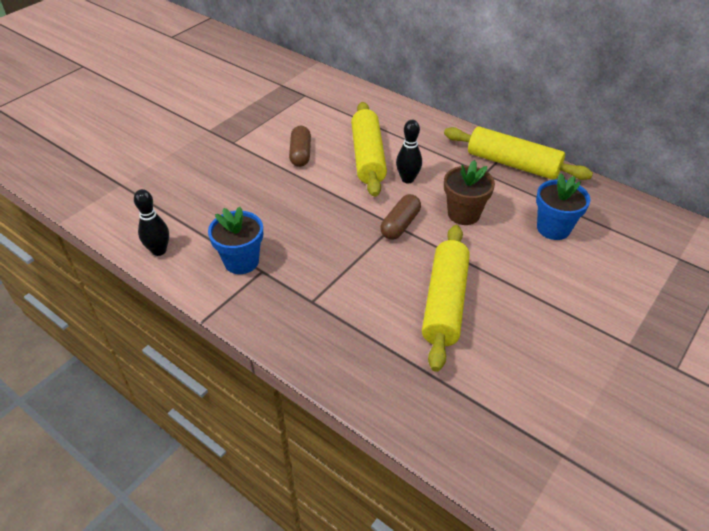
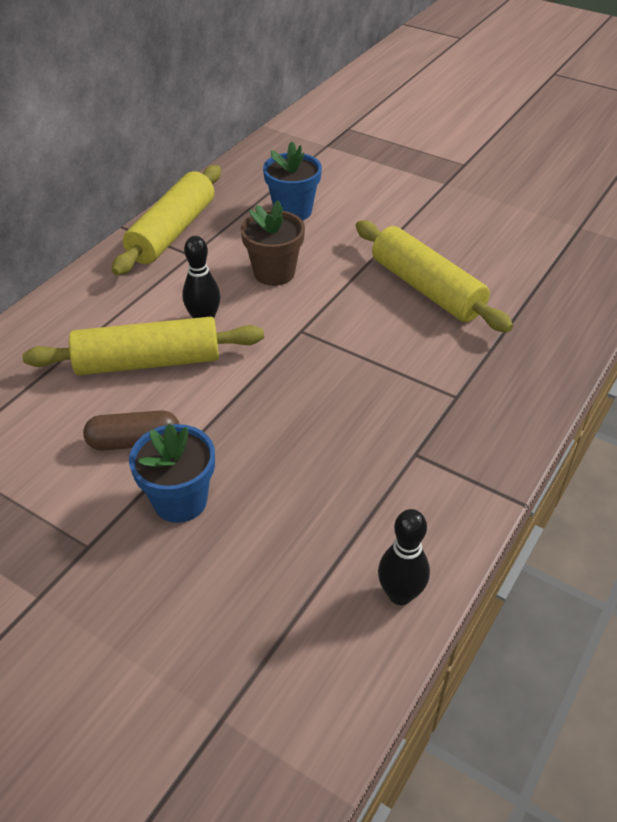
camera: 95 degrees left, 0 degrees up
(241, 261) = (402, 479): blue flower pot -> blue flower pot (180, 501)
(400, 225) = (301, 325): brown capsule -> none
(445, 302) = (426, 288): yellow rolling pin -> yellow rolling pin turned 45 degrees clockwise

